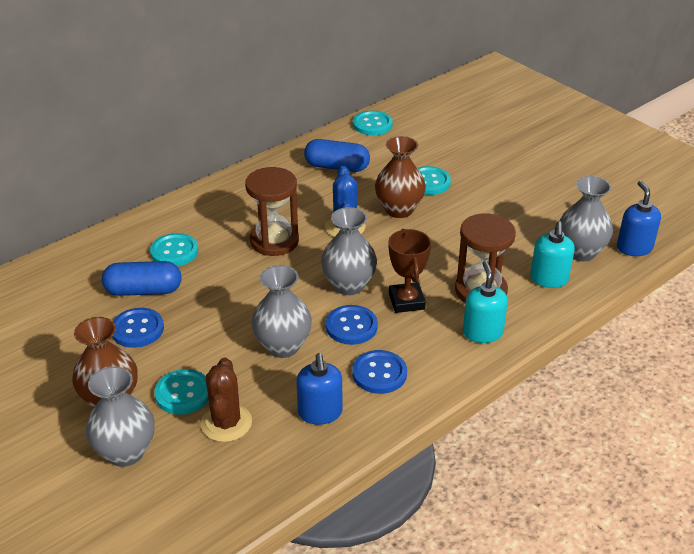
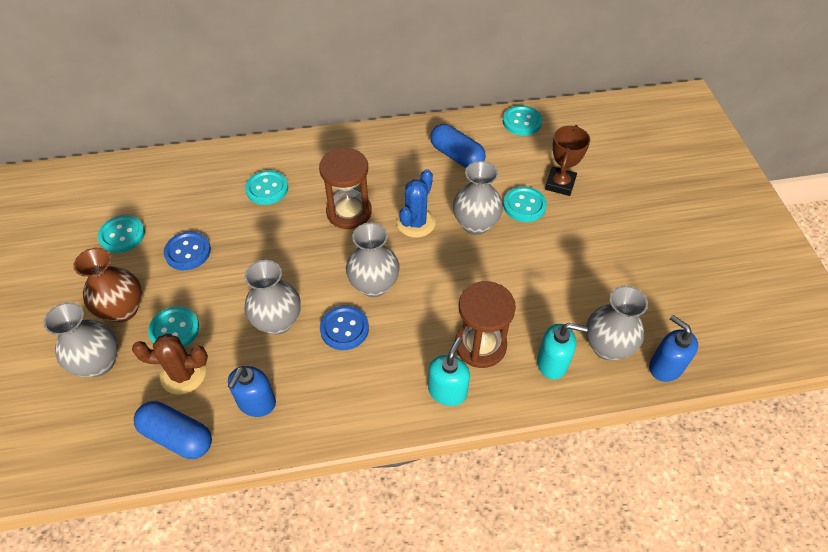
camera: 30 degrees right, 15 degrees up
(49, 343) = (122, 235): none -> turquoise button
(144, 290) = (218, 217): blue capsule -> blue capsule (177, 436)
(226, 423) = (183, 374): brown cactus -> brown cactus turned 60 degrees clockwise
(379, 373) = (330, 388): blue button -> none
(399, 209) = (475, 224): brown vase -> grey vase
(406, 301) = (408, 325): brown trophy -> brown trophy (560, 184)
(549, 279) = (552, 363): turquoise soap dispenser -> turquoise soap dispenser turned 120 degrees counterclockwise
(634, 248) = (665, 367): blue soap dispenser -> blue soap dispenser turned 60 degrees counterclockwise

